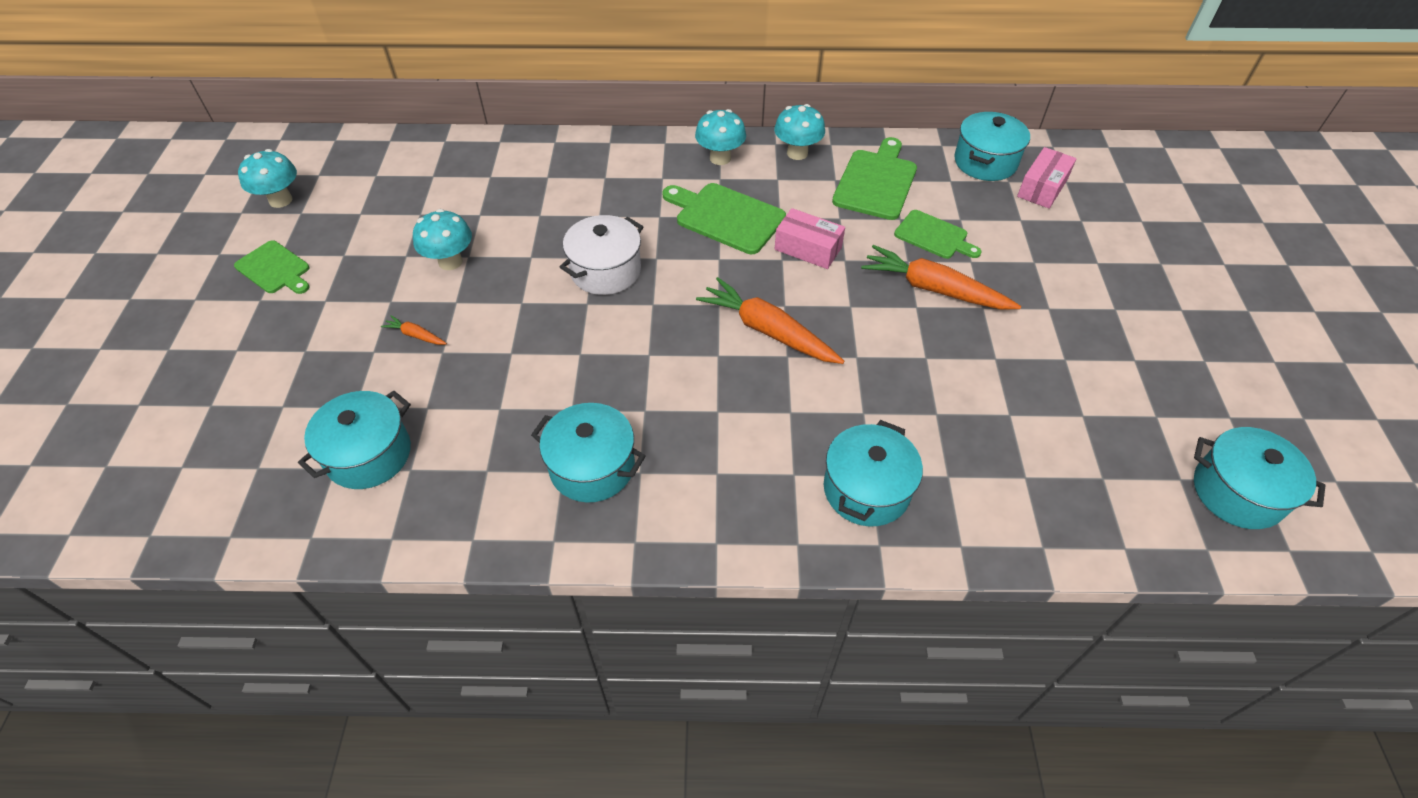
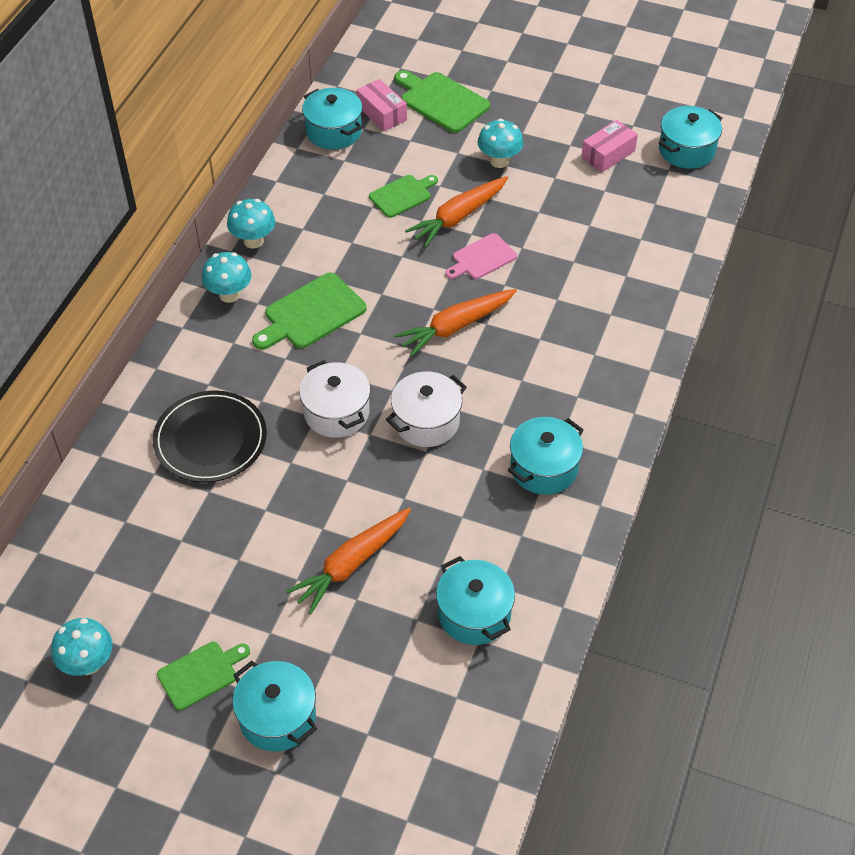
camera: 70 degrees left, 0 degrees up
(415, 335) = (351, 564): orange carrot -> orange carrot, size x2.24
(450, 262) = (266, 525): turquoise mushroom -> turquoise mushroom (499, 161)
(540, 198) = (210, 440): none -> black plate
(621, 343) = (426, 422): none -> white pot
(808, 248) = (377, 274): pink box -> pink box (608, 154)
(866, 489) = (621, 320): turquoise pot -> turquoise pot (277, 717)
(876, 182) = (320, 204): green cutting board -> green cutting board (441, 101)
(885, 326) = (482, 258): none -> pink cutting board

